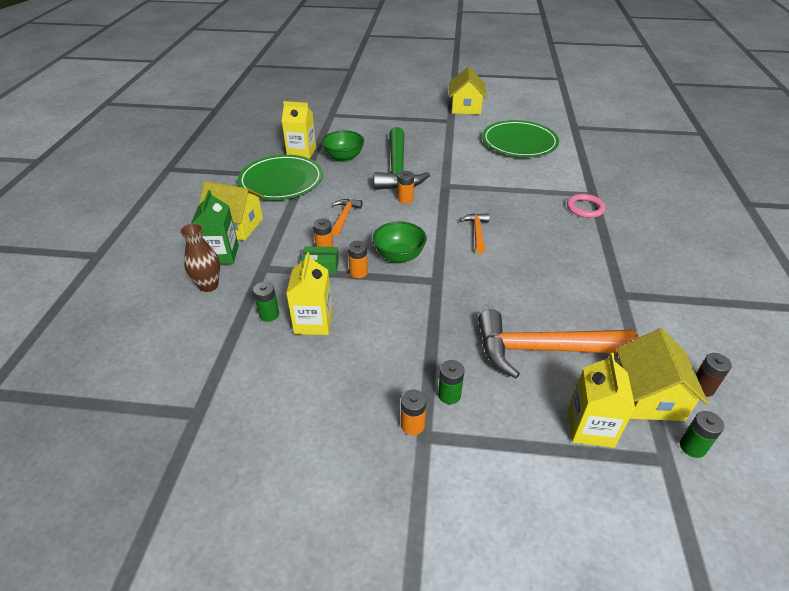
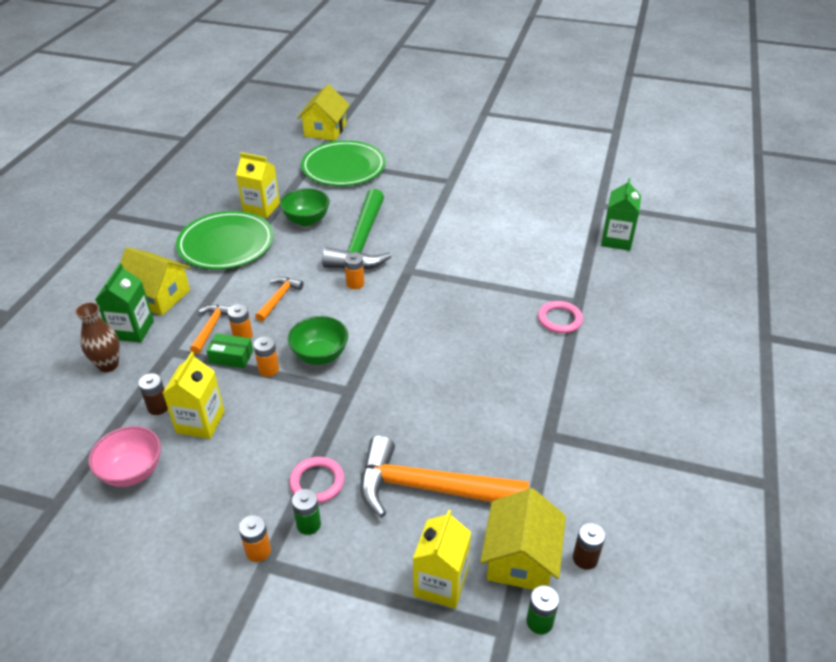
camera: 10 degrees right, 0 degrees up
(264, 373) = (132, 472): none -> pink bowl
(269, 314) = (158, 407): green battery -> brown battery
(441, 358) = (317, 482): none -> pink ring
(465, 107) = (477, 164): yellow house -> yellow house (325, 130)
(477, 232) = (418, 336): orange hammer -> orange hammer (211, 327)
(519, 142) = (521, 220): green plate -> green plate (343, 167)
(599, 149) = (616, 240): none -> green carton

